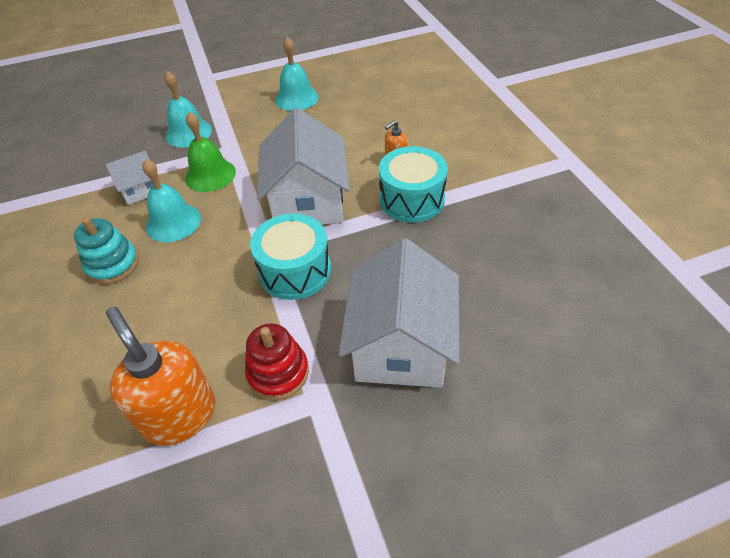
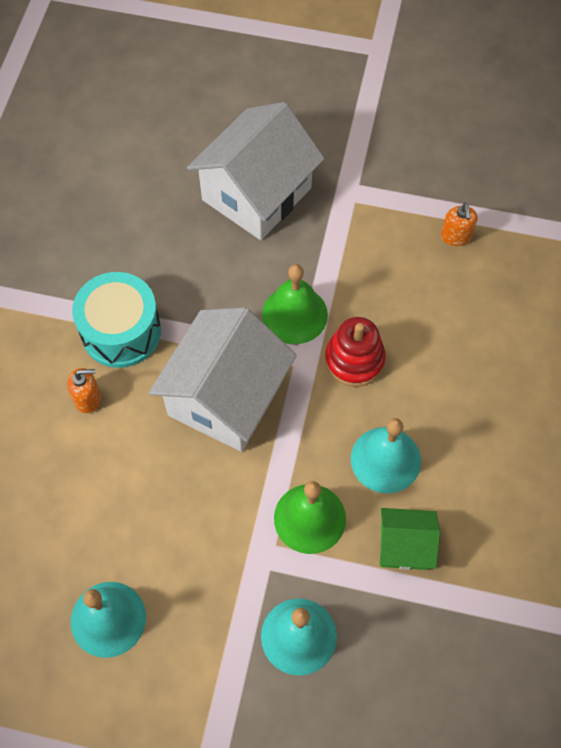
camera: 150 degrees left, 15 degrees up
(113, 265) = (470, 434): turquoise stacking toy -> none
(140, 190) = (404, 546): white house -> green house
(180, 415) = (456, 236): orange soap dispenser -> orange soap dispenser, size x0.48
(278, 373) = (365, 227): red stacking toy -> red stacking toy (354, 360)
(295, 271) = (294, 314): turquoise drum -> green bell

